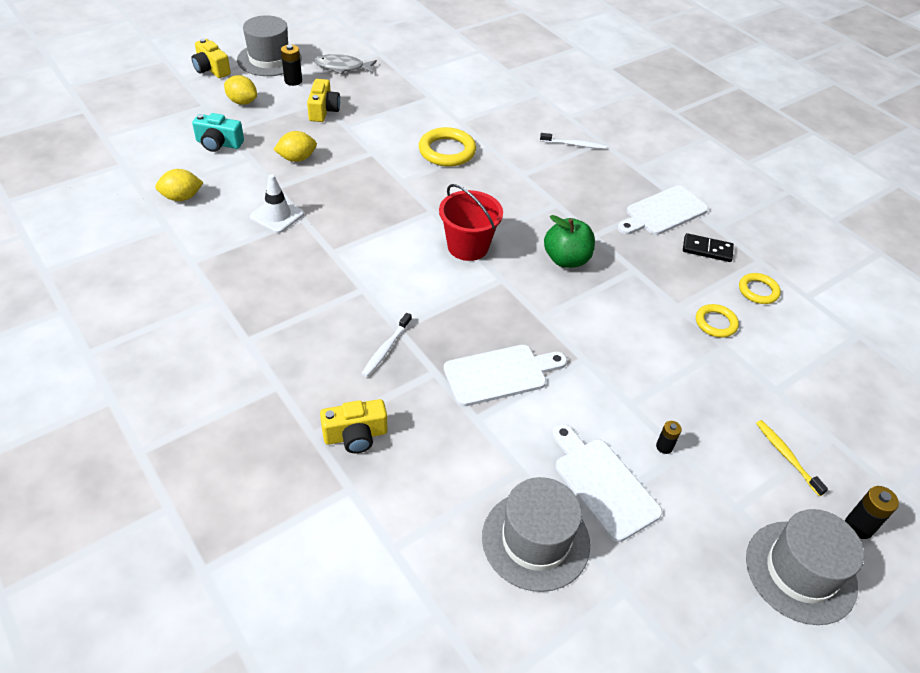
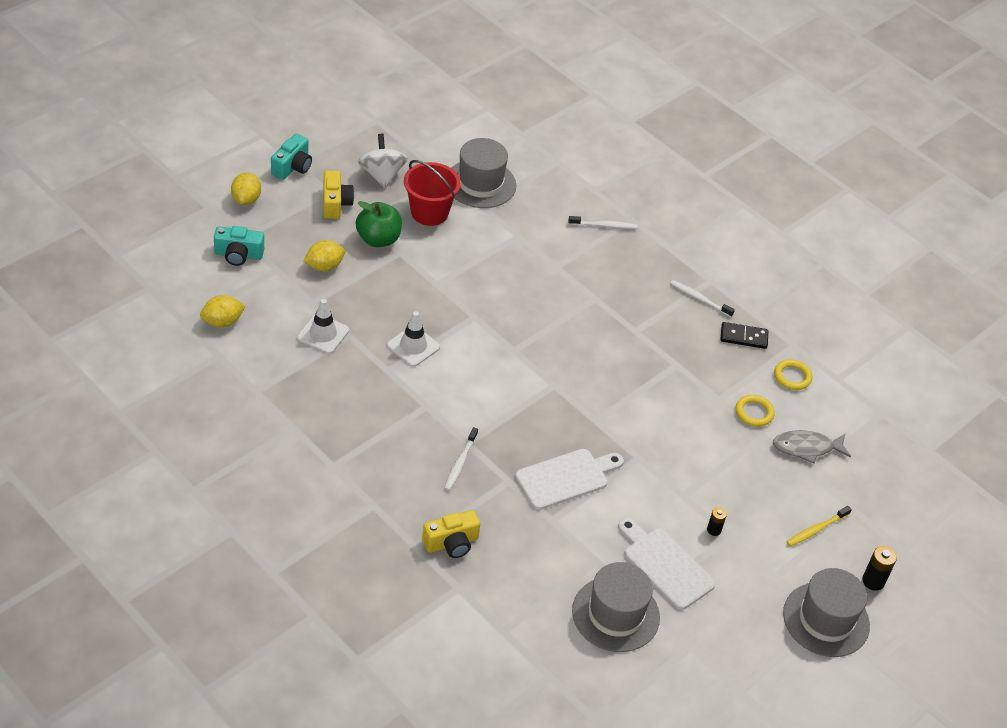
camera: 10 degrees left, 0 degrees up
(211, 69) = (199, 158): yellow camera -> none
(242, 102) = (246, 199): yellow lemon -> yellow lemon turned 75 degrees clockwise
(269, 59) = (258, 139): grey hat -> grey hat (480, 183)
(293, 81) = (292, 167): black battery -> turquoise camera
(342, 67) = (341, 144): grey fish -> grey fish (806, 448)
(364, 233) = (413, 346): none -> white traffic cone
(372, 92) = (382, 175): none -> white spinning top
(447, 151) = (475, 244): yellow ring -> none
(468, 246) = (515, 353): red bucket -> red bucket (429, 212)
(566, 259) = (611, 359): green apple -> green apple (378, 239)
(663, 212) = (699, 299): white cutting board -> white toothbrush
(787, 457) = (816, 529): yellow toothbrush -> yellow toothbrush turned 90 degrees counterclockwise

